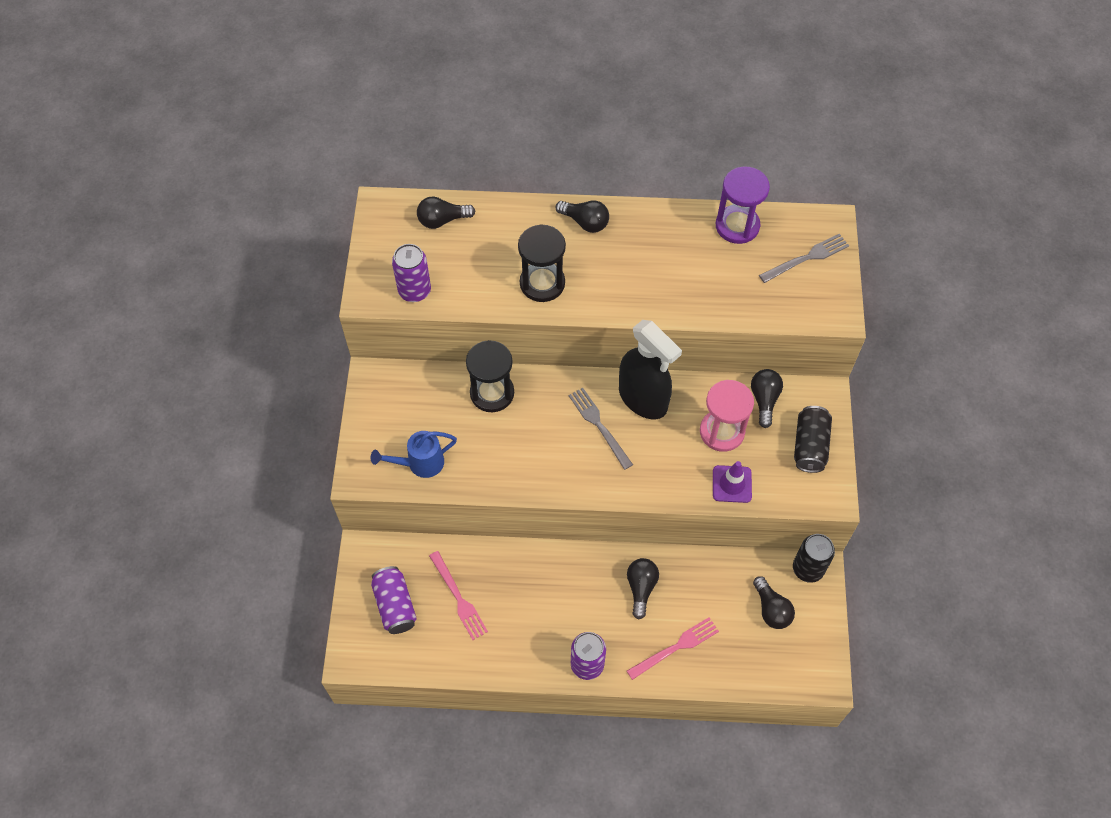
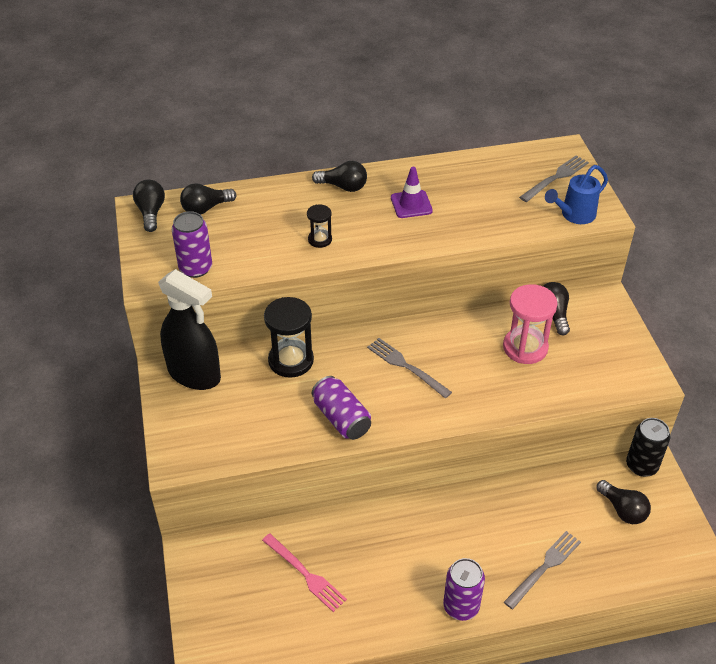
camera: 15 degrees left, 15 degrees down
(395, 605) = (239, 597): purple can -> purple can (341, 418)
(420, 463) = (237, 437): blue watering can -> blue watering can (574, 215)
(542, 283) = (320, 239): black hourglass -> black hourglass, size x0.53
(641, 588) = (489, 520): black light bulb -> black light bulb (151, 213)
(643, 399) = (440, 336): black spray bottle -> black spray bottle (194, 374)
(676, 647) = (544, 567): pink fork -> grey fork
(732, 484) = (553, 389): purple traffic cone -> purple traffic cone (411, 204)
(737, 226) = (483, 165): purple hourglass -> none
(809, 446) = (611, 342): black can -> none

